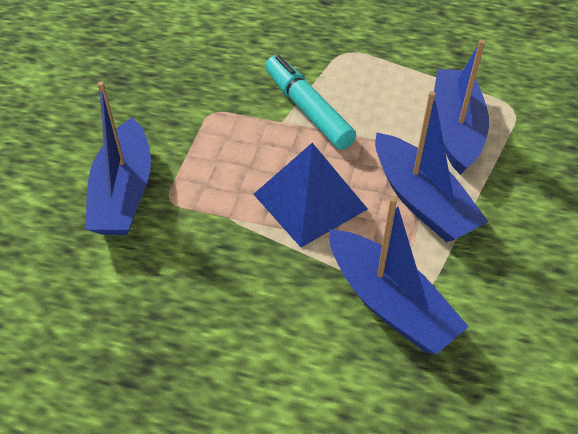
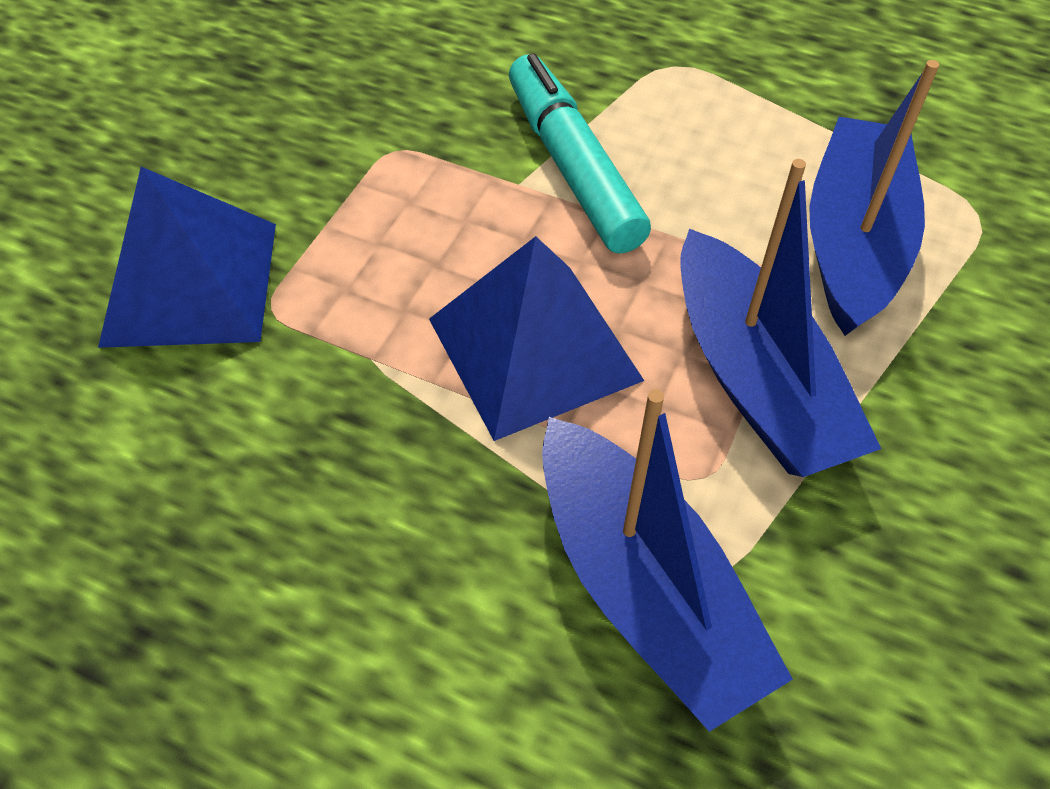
camera: 10 degrees right, 5 degrees up
(124, 193) = (191, 283): blue boat -> blue pyramid

